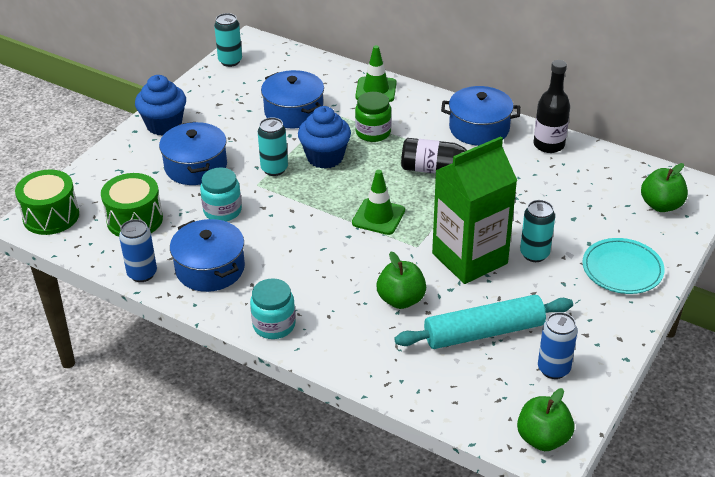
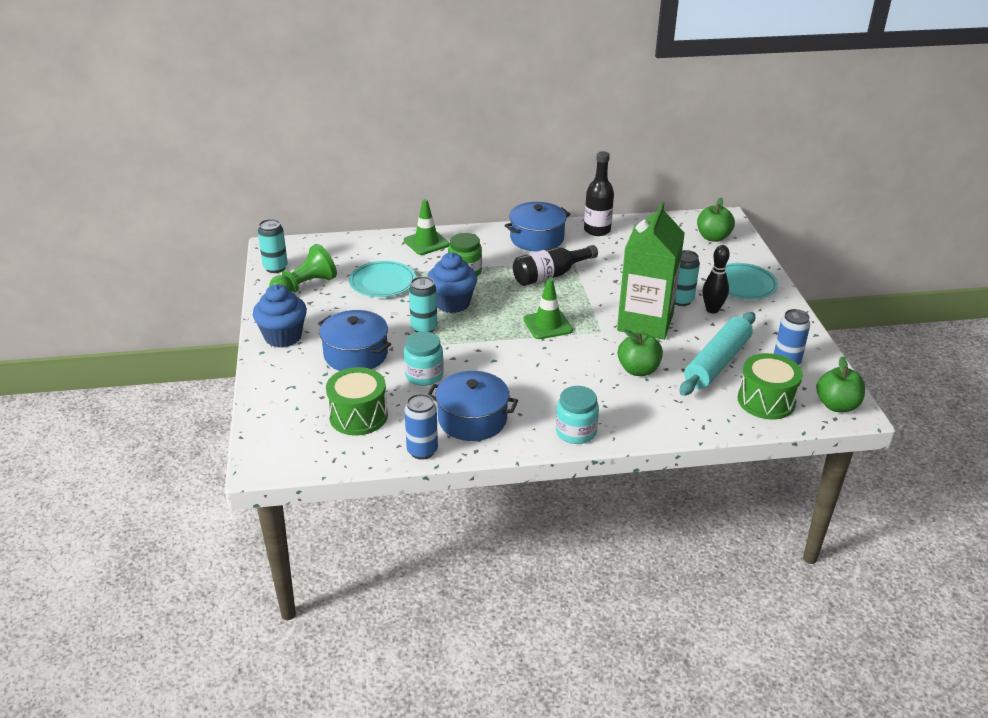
camera: 40 degrees left, 5 degrees down
(51, 216) = (276, 449): green drum -> green drum (766, 401)
(232, 88) = (305, 286): none -> green pawn
(294, 112) = (382, 282): blue pot -> turquoise plate
(553, 279) = (712, 310): none -> black bowling pin

